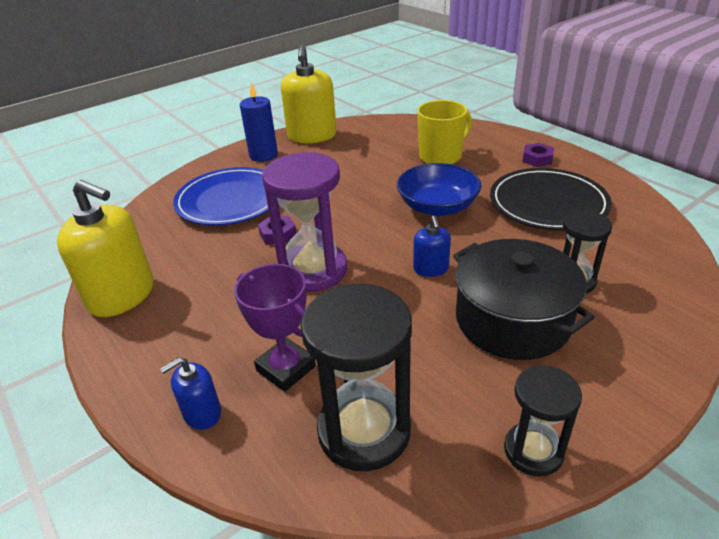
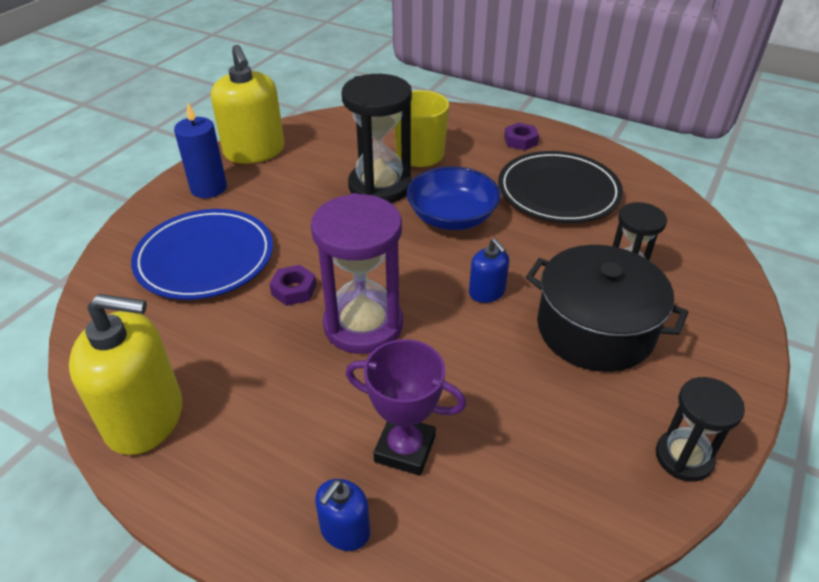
camera: 25 degrees left, 5 degrees up
(364, 431) = (525, 490): black hourglass -> black hourglass (380, 186)

